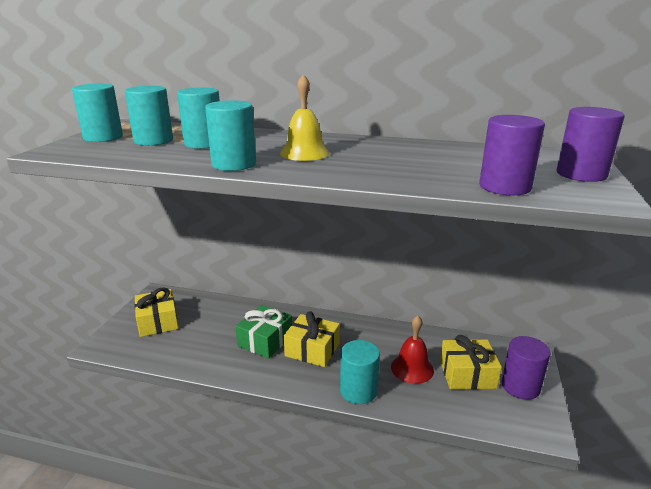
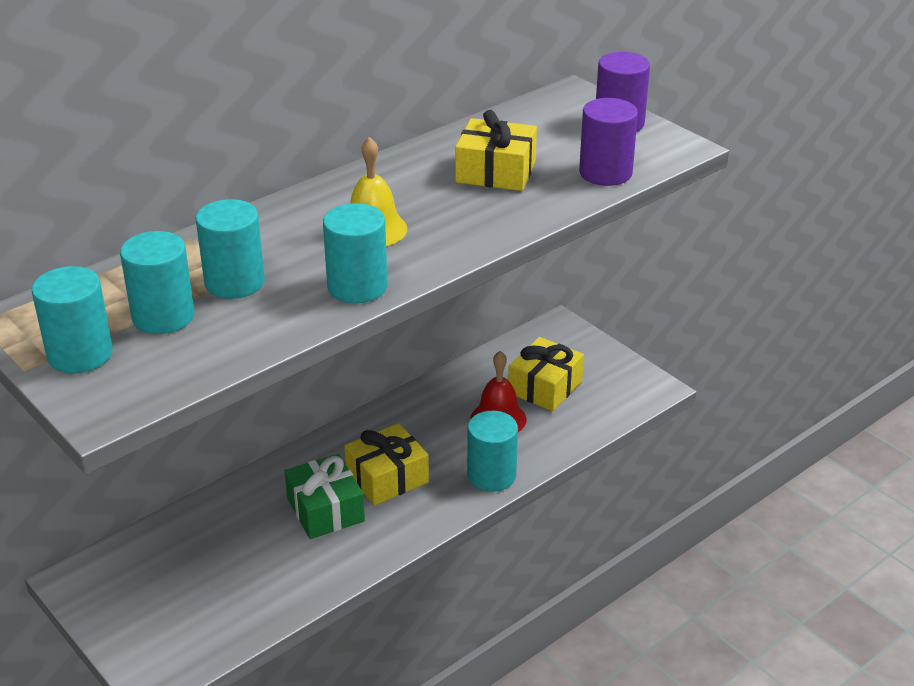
camera: 55 degrees left, 10 degrees up
(158, 322) = (160, 599): yellow gift -> yellow gift (495, 172)
(520, 386) = (593, 364): purple cylinder -> none

